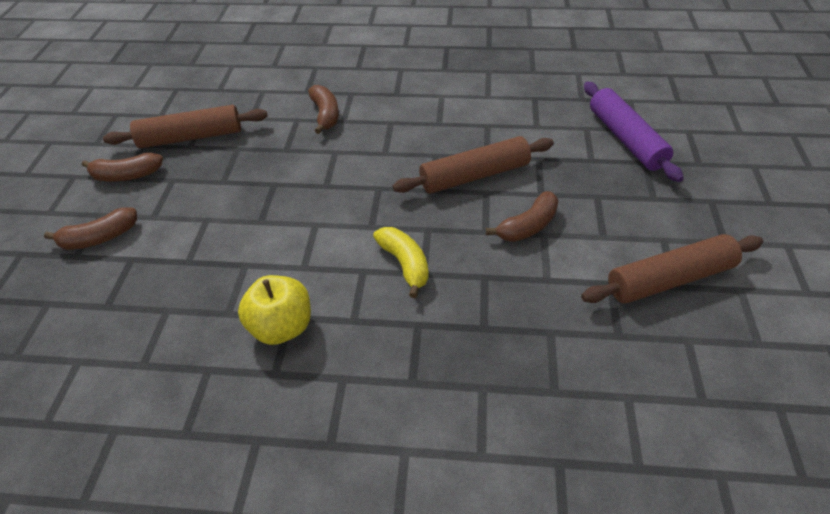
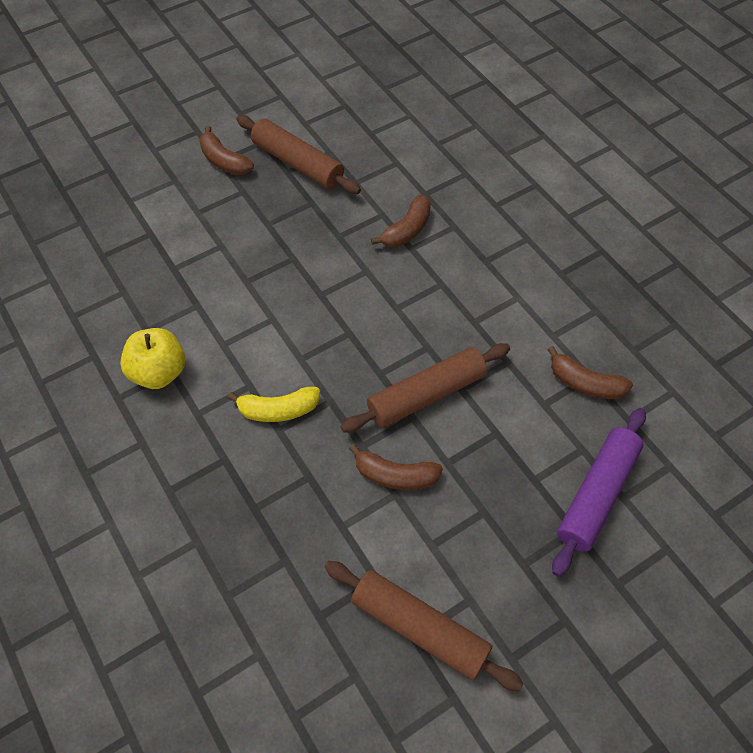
camera: 50 degrees right, 10 degrees up
(100, 238) = (154, 199): brown banana -> brown banana (585, 383)
(405, 264) = (278, 410): yellow banana -> yellow banana turned 60 degrees clockwise
(474, 175) = (426, 394): brown rolling pin -> brown rolling pin turned 60 degrees counterclockwise

